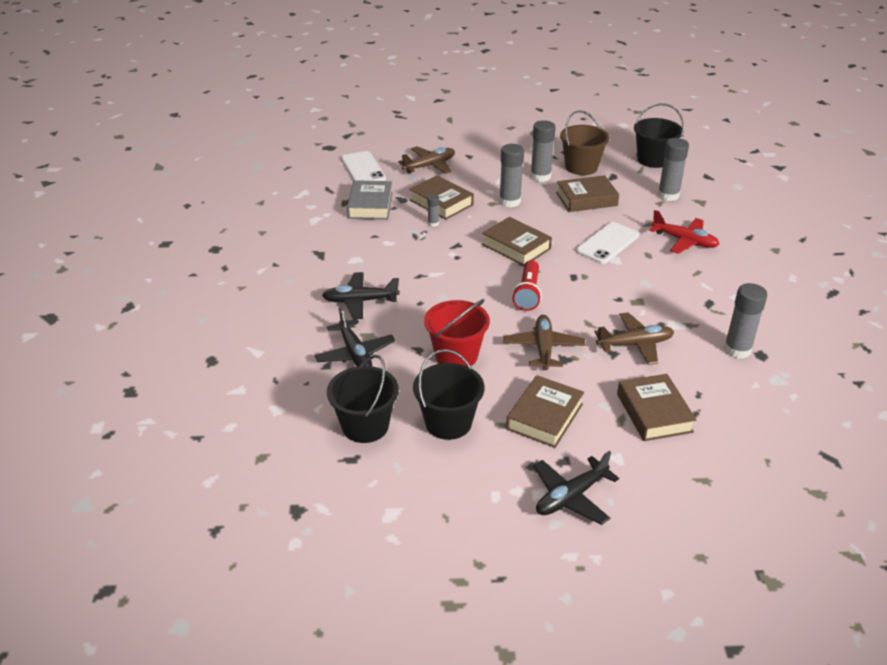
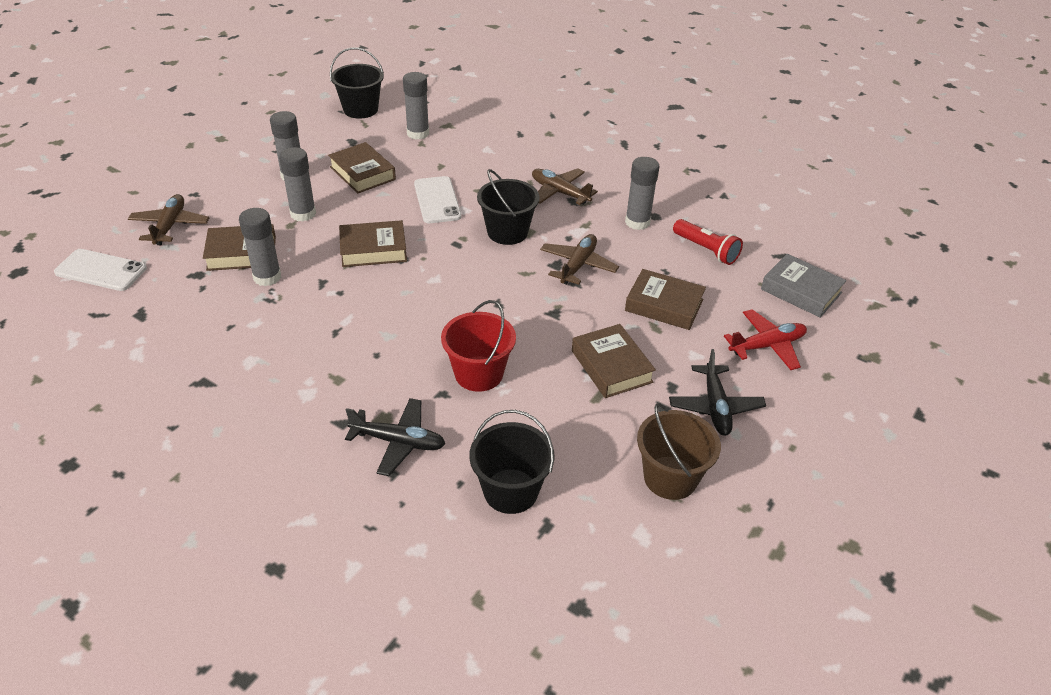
camera: 55 degrees left, 5 degrees up
(360, 301) = (322, 394): black plane -> none
(370, 205) = (173, 301): grey book -> grey book (801, 291)
(433, 223) = (267, 277): grey glue stick -> grey glue stick, size x1.99
(448, 423) = (562, 430): black bucket -> black bucket (507, 232)
(528, 294) = (447, 282): red flashlight -> red flashlight (706, 250)
(543, 348) = (528, 316): brown plane -> brown plane (559, 192)
(581, 167) = (313, 147): brown bucket -> brown bucket (670, 478)
(586, 199) = (362, 173): brown book -> brown book turned 60 degrees counterclockwise
(684, 241) = (485, 163): red plane -> red plane (767, 346)

